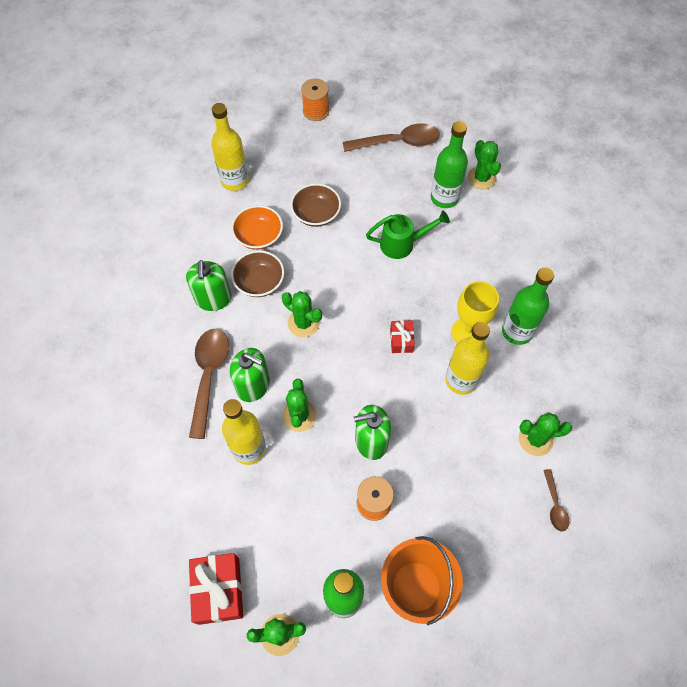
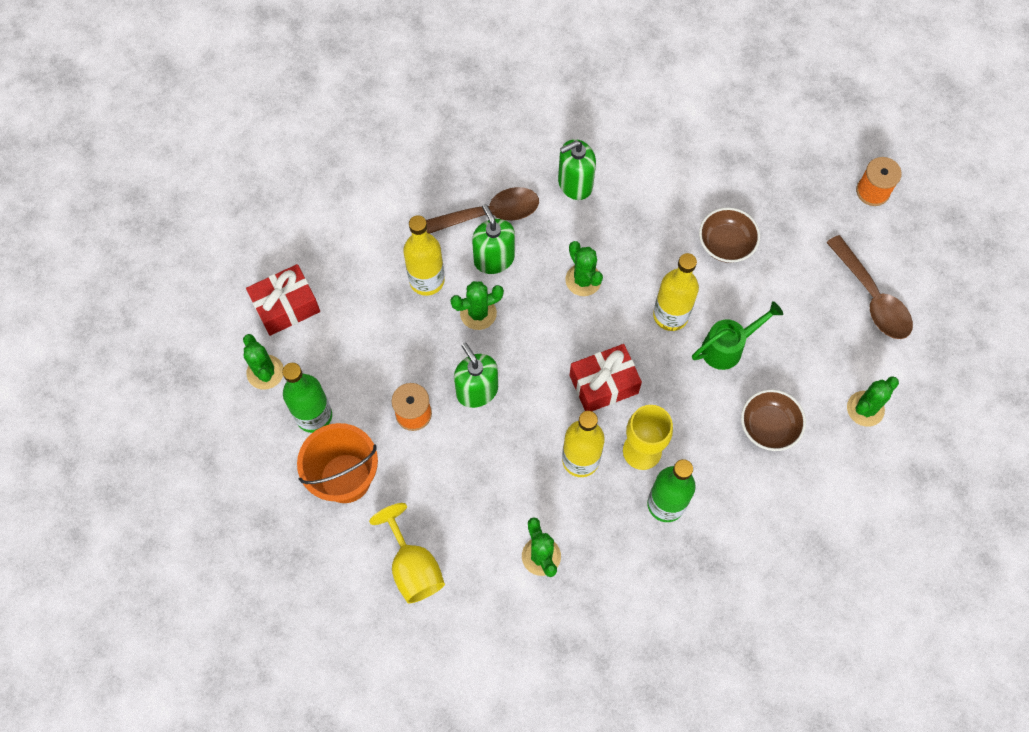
camera: 70 degrees right, 5 degrees up
(234, 180) = (731, 145): yellow bottle -> yellow bottle (670, 315)
(253, 385) = (494, 259): green soap dispenser -> green soap dispenser turned 150 degrees clockwise
(259, 236) = (670, 197): orange bowl -> none
(259, 282) = (614, 219): brown bowl -> brown bowl (769, 426)
(303, 323) = (583, 280): green cactus -> green cactus turned 45 degrees counterclockwise
(401, 340) = (603, 384): red gift -> red gift, size x1.78
(402, 244) = (727, 347): green watering can -> green watering can turned 90 degrees counterclockwise
(444, 198) = (814, 374): green bottle -> none
(518, 551) = (413, 567): none -> yellow goblet
(554, 505) = (474, 593): brown spoon -> none

